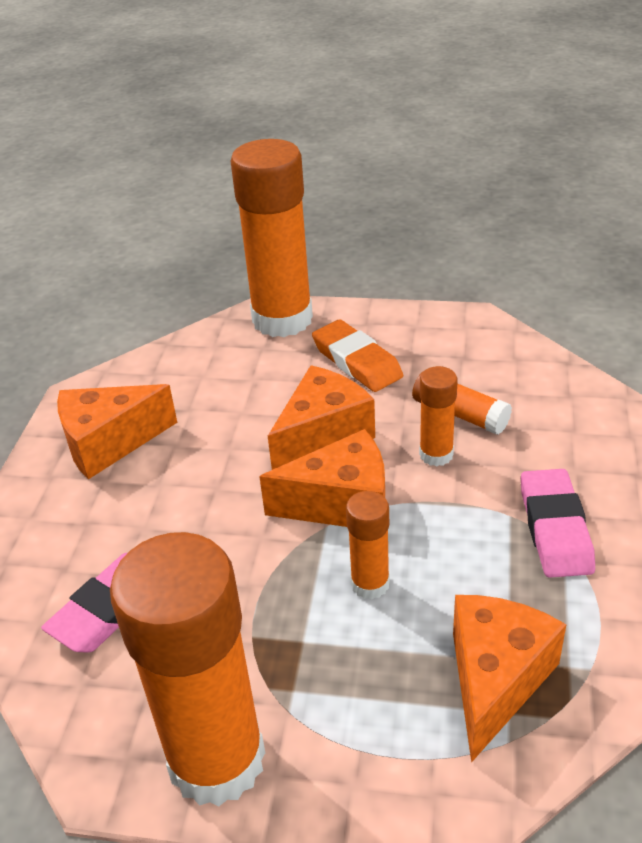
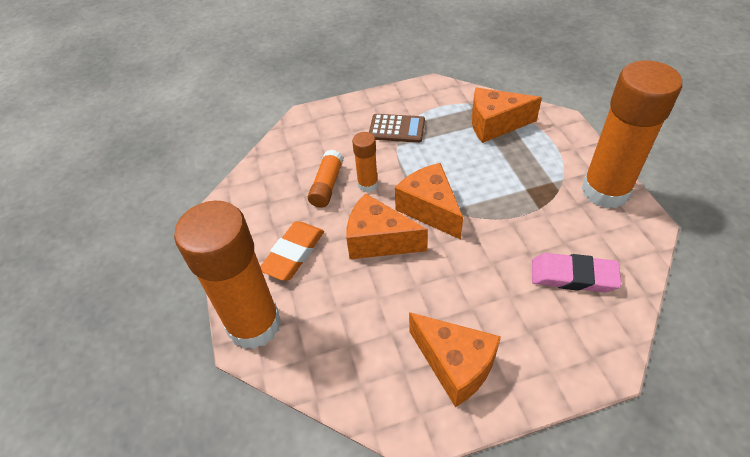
camera: 115 degrees left, 10 degrees up
(370, 584) = (475, 178): orange glue stick -> none
(555, 528) = (396, 129): pink eraser -> brown calculator

